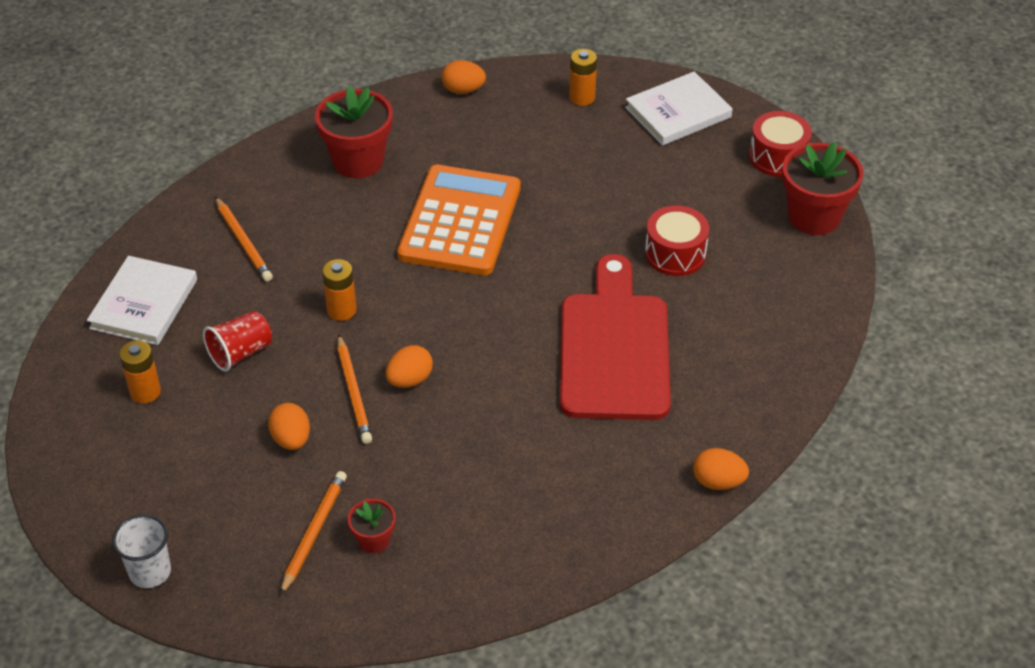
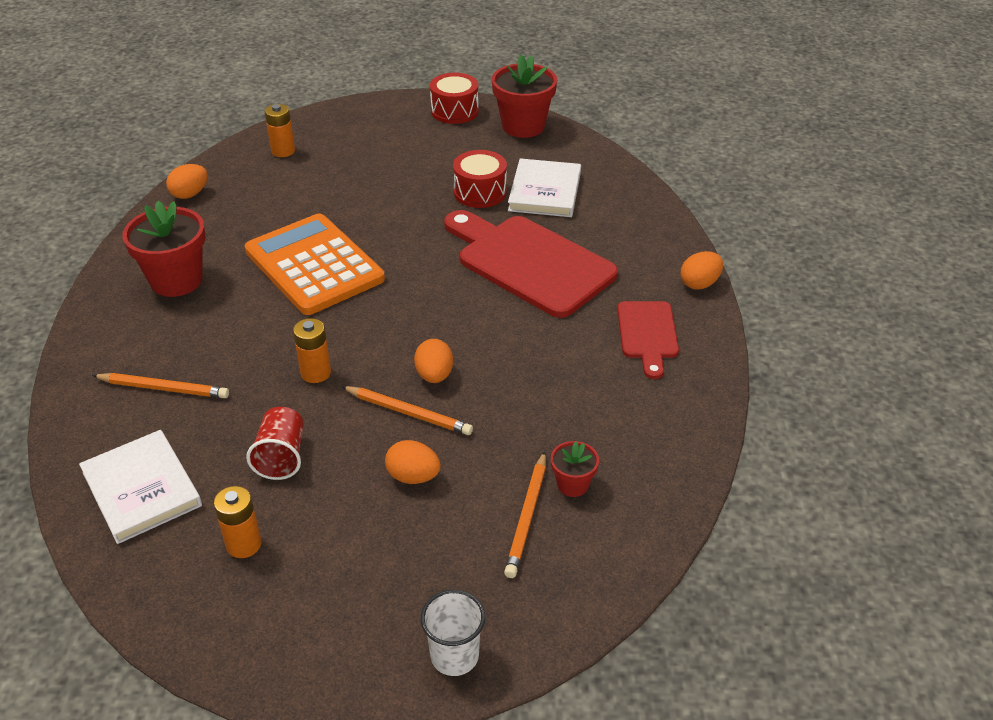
camera: 50 degrees left, 5 degrees down
(314, 533) = (527, 517): orange pencil -> orange pencil turned 135 degrees counterclockwise
(605, 484) = (647, 334): none -> red cutting board
(678, 112) = (358, 124): white book -> white book (544, 192)

